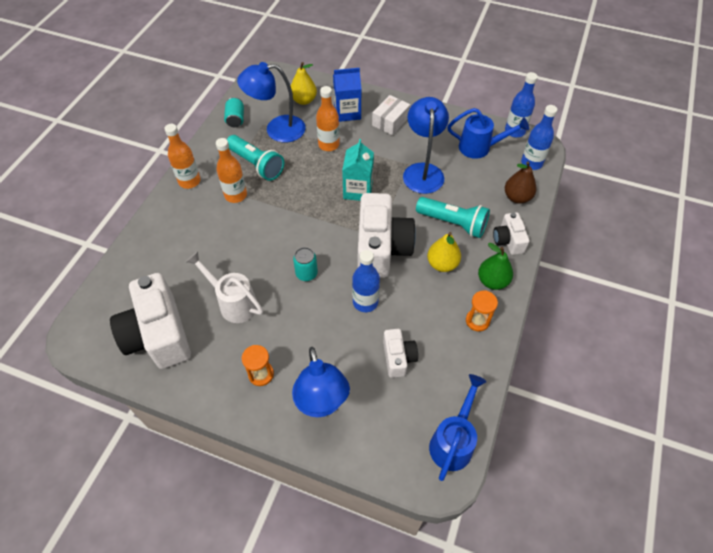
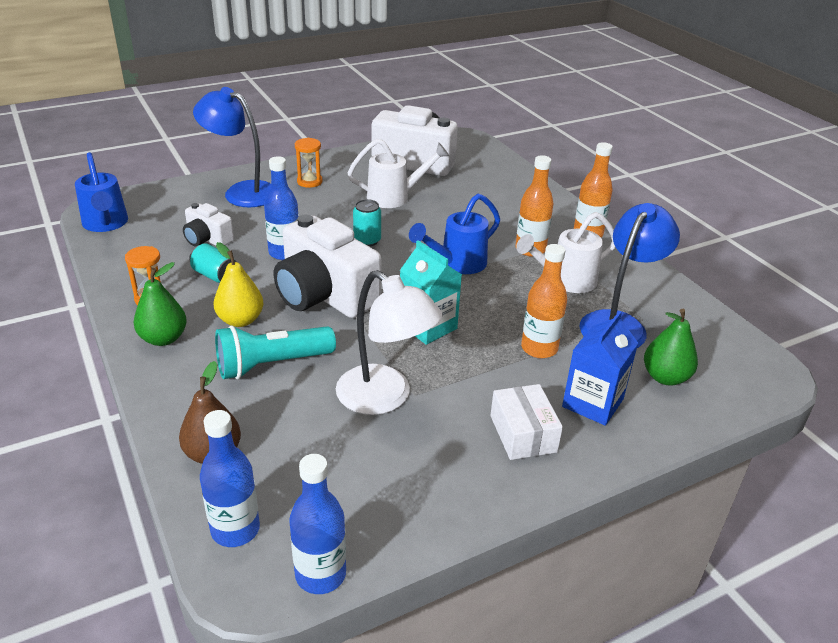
camera: 130 degrees right, 20 degrees down
(235, 119) = (675, 304): turquoise can -> turquoise can (215, 275)
(256, 164) = (566, 281): turquoise flashlight -> white watering can
(304, 100) = (665, 377): yellow pear -> green pear
(423, 171) = (385, 398): blue lamp -> white lamp
(480, 148) = (347, 492): blue watering can -> blue watering can (457, 264)
(508, 240) = (179, 390): white camera -> none

